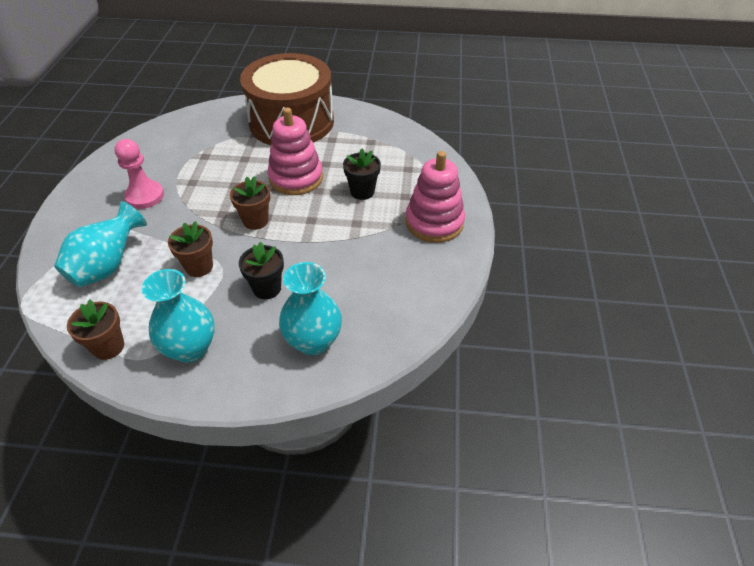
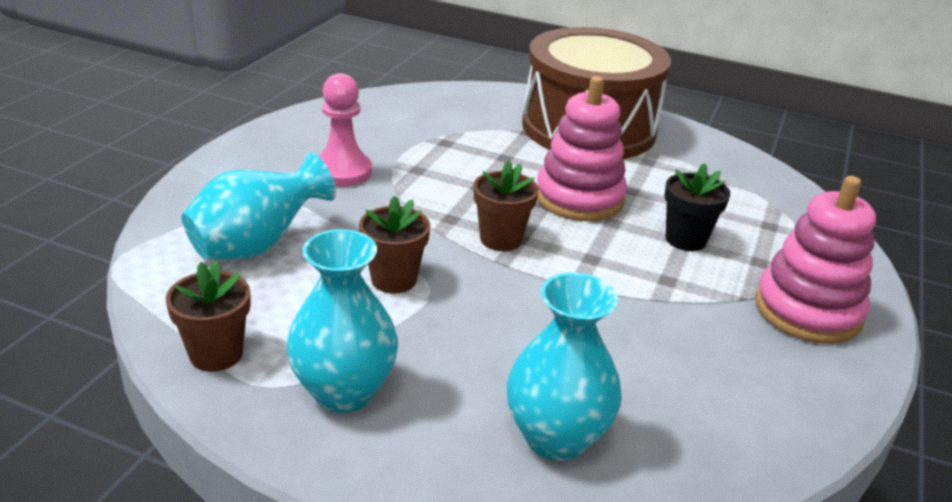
camera: 15 degrees right, 15 degrees down
(267, 288) = (495, 336): black flower pot -> none

